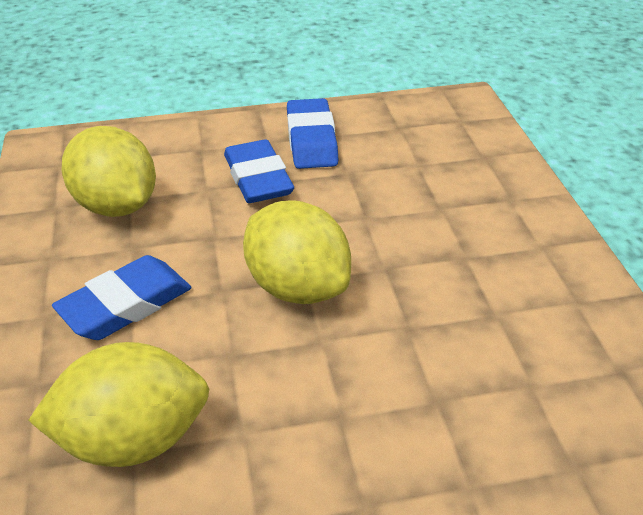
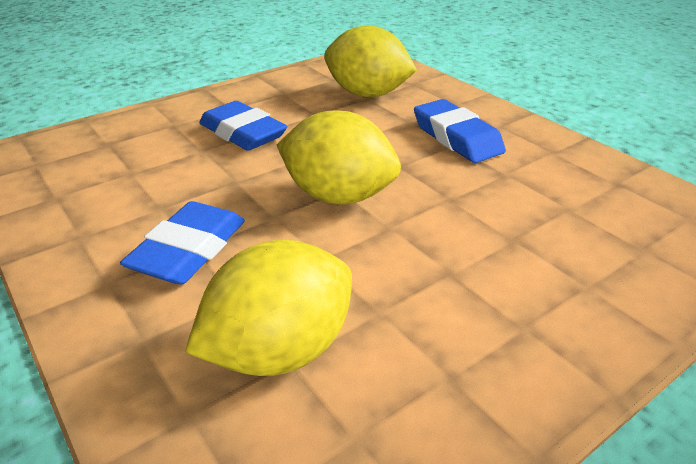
camera: 25 degrees left, 5 degrees down
(117, 206) = (121, 180): yellow lemon -> yellow lemon (367, 94)
(311, 140) = (268, 99): blue eraser -> blue eraser (457, 137)

